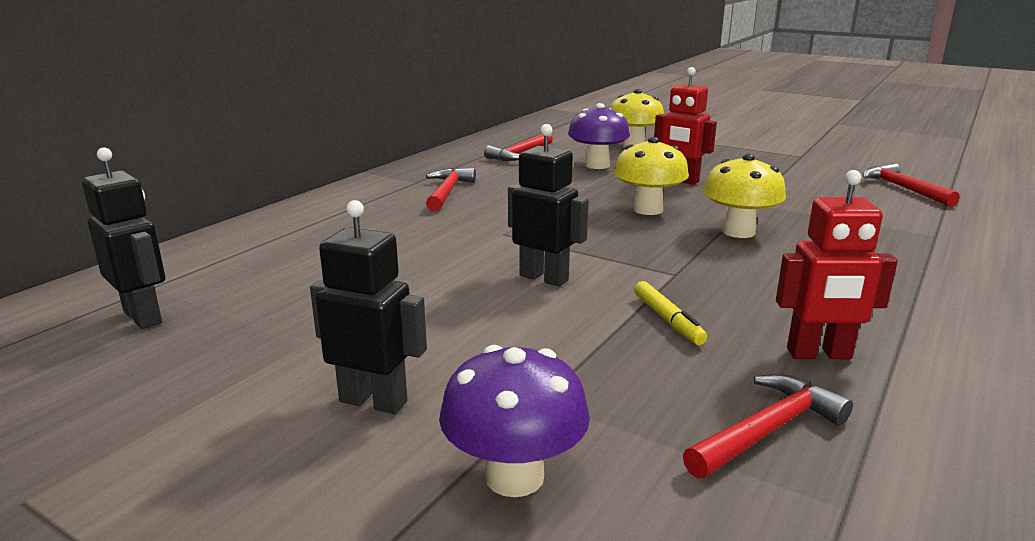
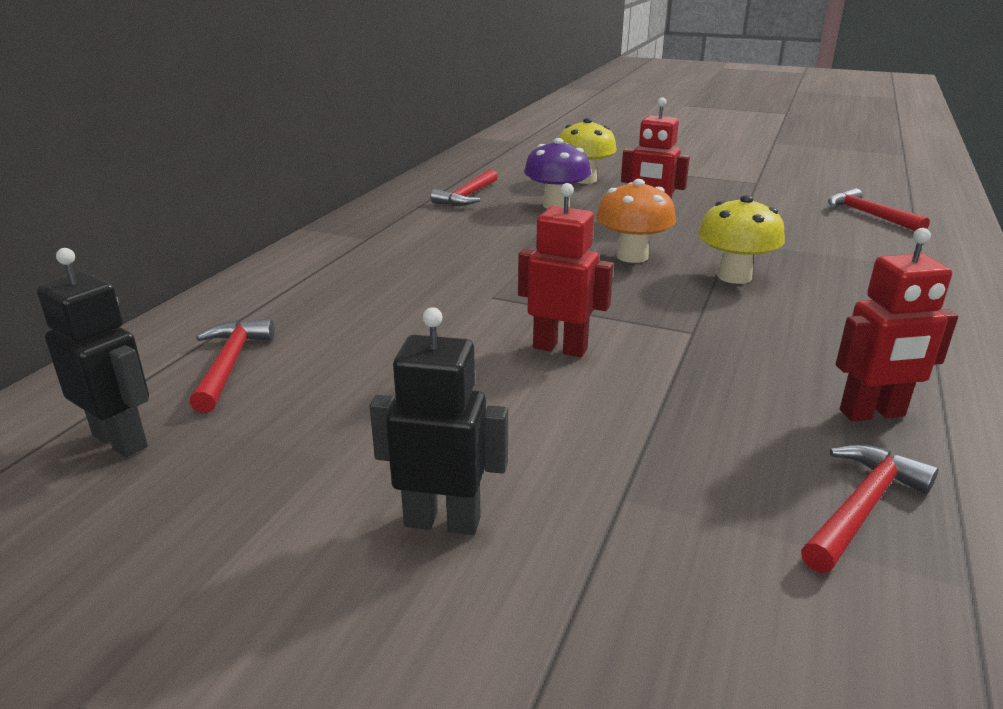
camera: 10 degrees left, 5 degrees up
(447, 192) = (408, 248): red hammer -> red hammer (229, 365)
(514, 476) = (635, 596): purple mushroom -> none
(544, 278) = (560, 348): black robot -> red robot
(648, 209) = (632, 256): yellow mushroom -> orange mushroom
(667, 320) = (709, 388): yellow marker -> none

